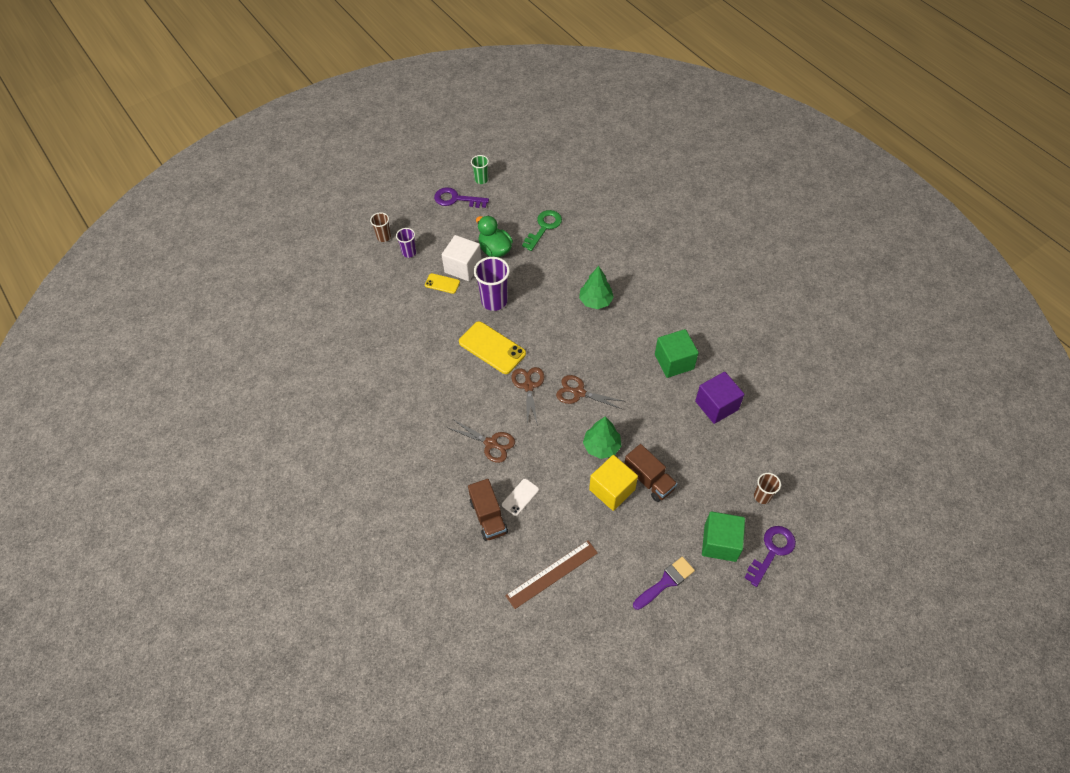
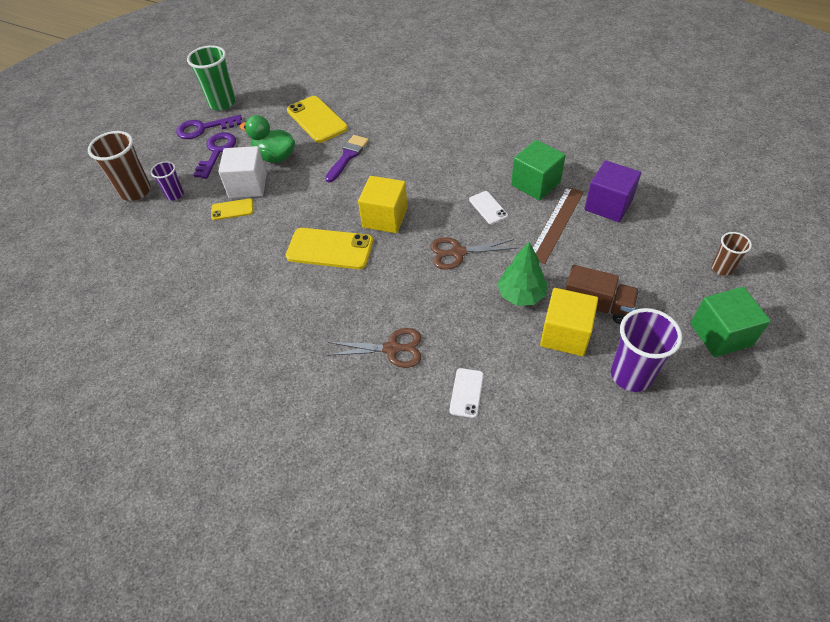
camera: 25 degrees left, 5 degrees down
(384, 237) = (135, 191): brown cup -> brown cup, size x1.76
(481, 180) = (222, 103): green cup -> green cup, size x1.76
(488, 517) = (442, 435): brown truck -> none
(494, 301) = (304, 203): purple cup -> purple cup (631, 375)
(528, 386) = (397, 270): brown scissors -> none
(544, 227) = (317, 119): green key -> yellow phone
(544, 340) = (385, 218): none -> yellow cube
(552, 574) = (566, 465): brown ruler -> brown ruler (556, 223)
(595, 301) = (415, 162): green tree -> none
(624, 366) = (488, 208): none -> white phone
(665, 582) = (700, 406): purple brush -> purple brush (348, 156)
(772, 551) = (777, 317): purple key -> purple key (217, 152)

